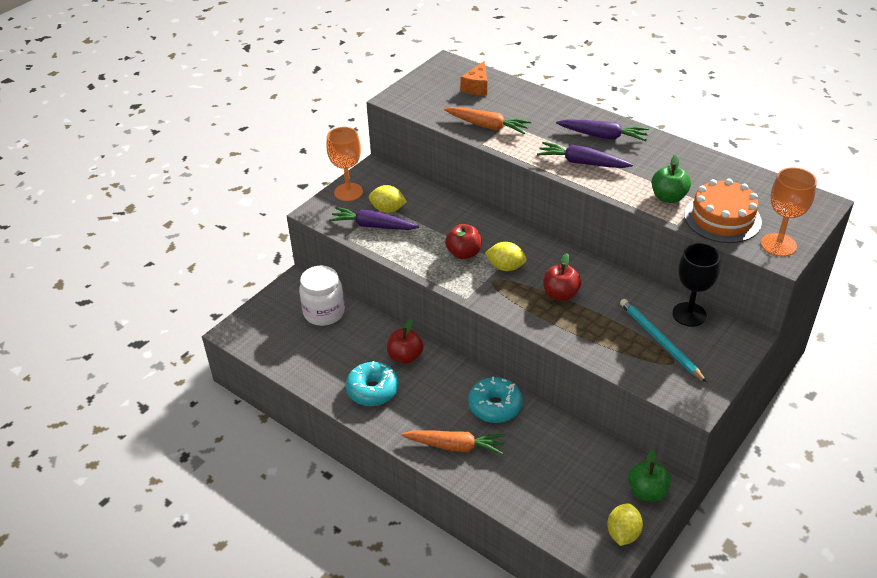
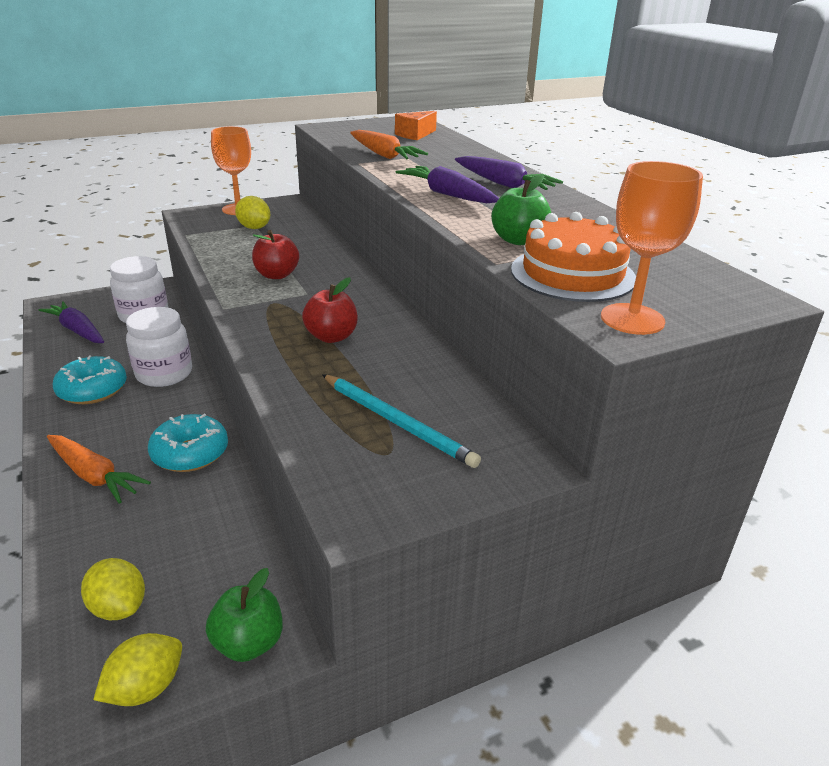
camera: 25 degrees right, 10 degrees down
(373, 226) = (222, 234): purple carrot -> purple carrot (77, 330)
(405, 356) = (164, 374): red apple -> white jar
(505, 267) = (304, 297): yellow lemon -> yellow lemon (119, 607)
(660, 341) = (397, 422): turquoise pencil -> turquoise pencil turned 135 degrees clockwise
(689, 314) = (475, 408): black goblet -> none

